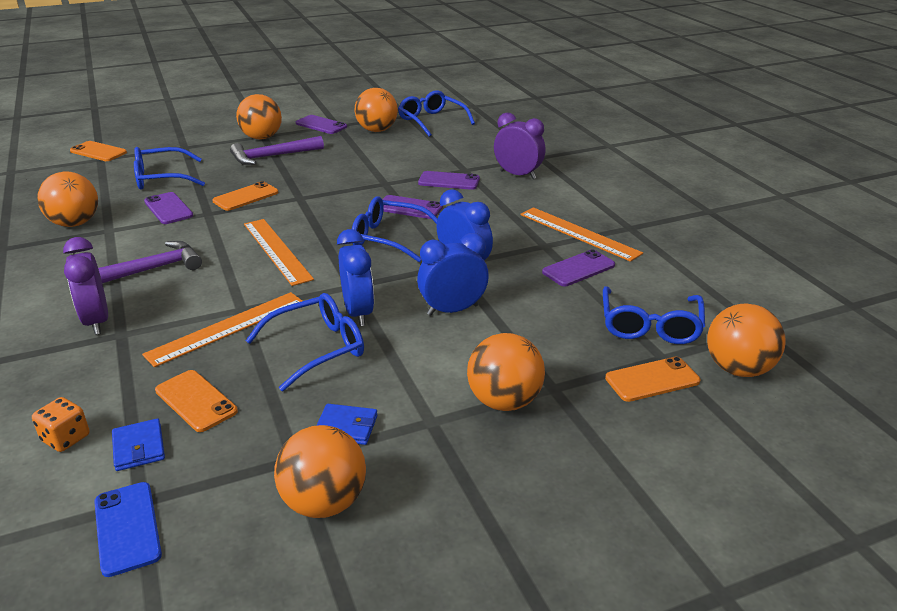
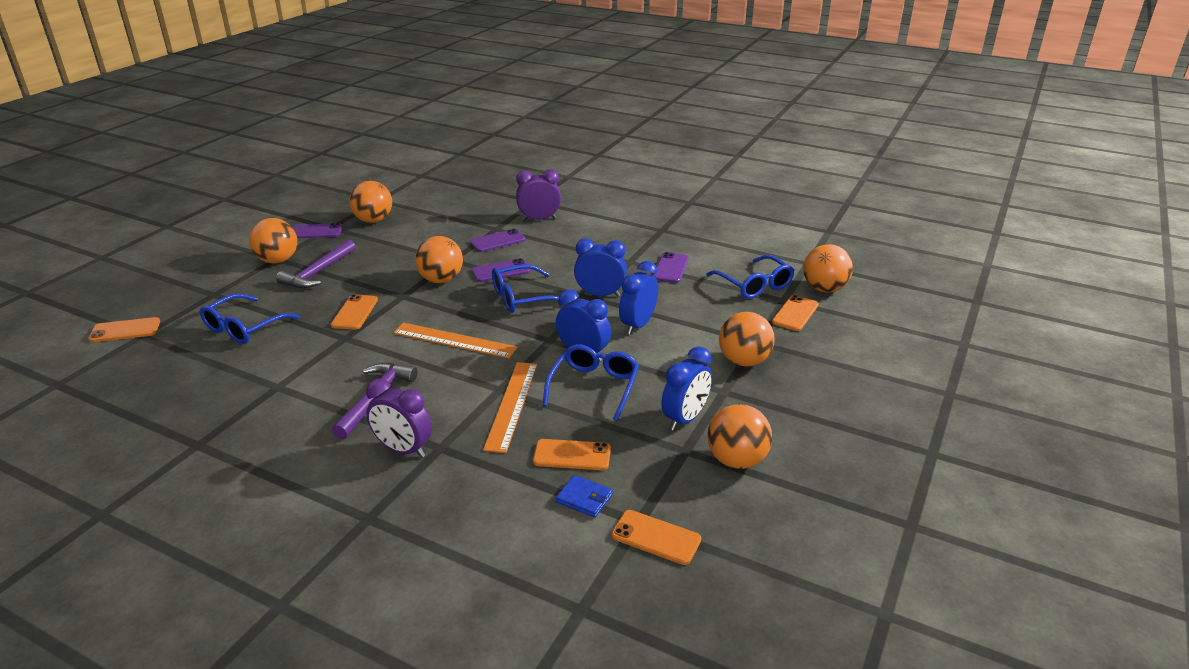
camera: 40 degrees left, 0 degrees up
(66, 438) = (526, 522): orange dice -> none
(75, 223) = (232, 395): orange ball -> orange ball (441, 280)
(127, 528) = (656, 537): blue phone -> orange phone
(168, 208) = (301, 348): purple phone -> none
(346, 427) = (685, 419): blue wallet -> blue clock
(431, 121) = (407, 198): blue glasses -> none
(579, 233) = (638, 245): orange ruler -> none

